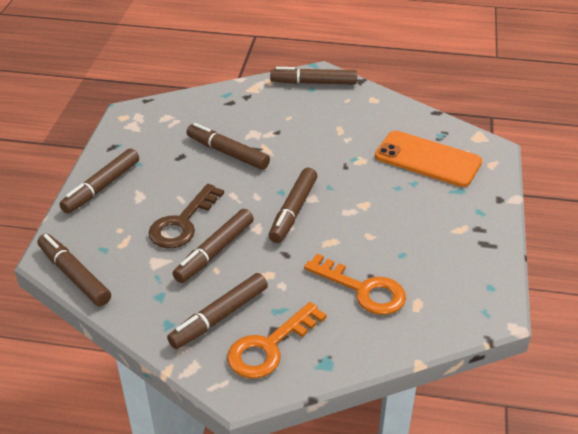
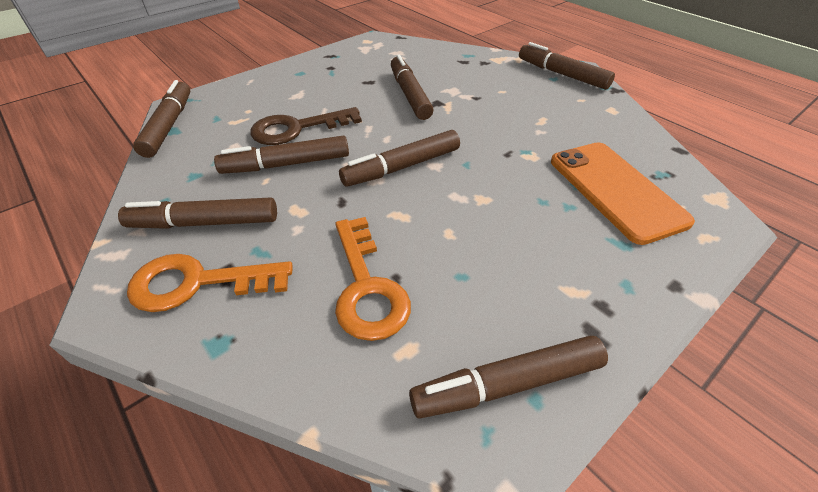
camera: 40 degrees right, 5 degrees up
(102, 187) = (282, 77): brown marker -> brown marker (507, 384)

